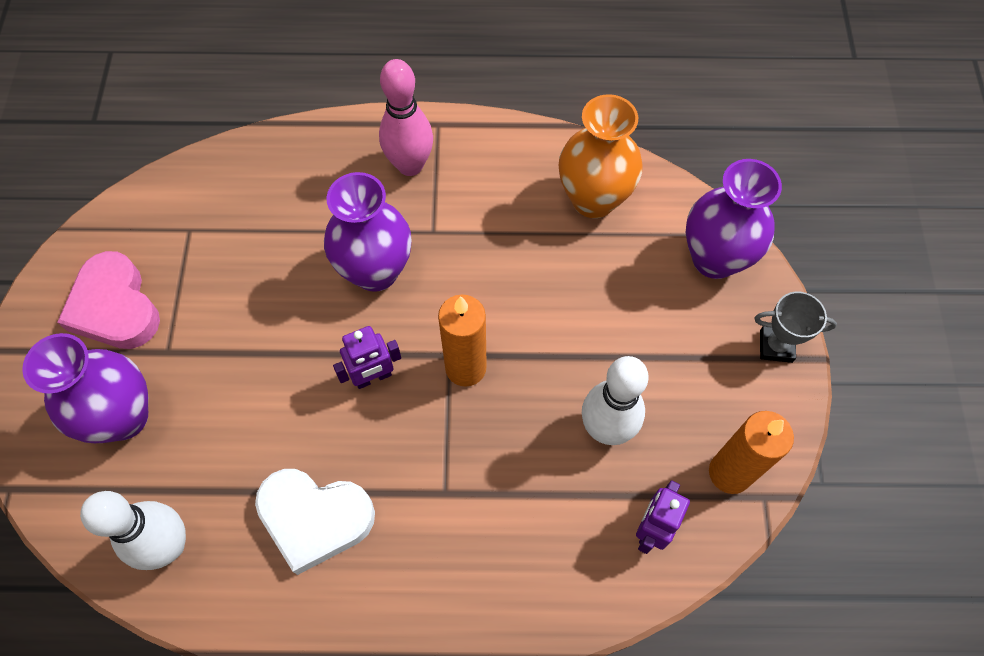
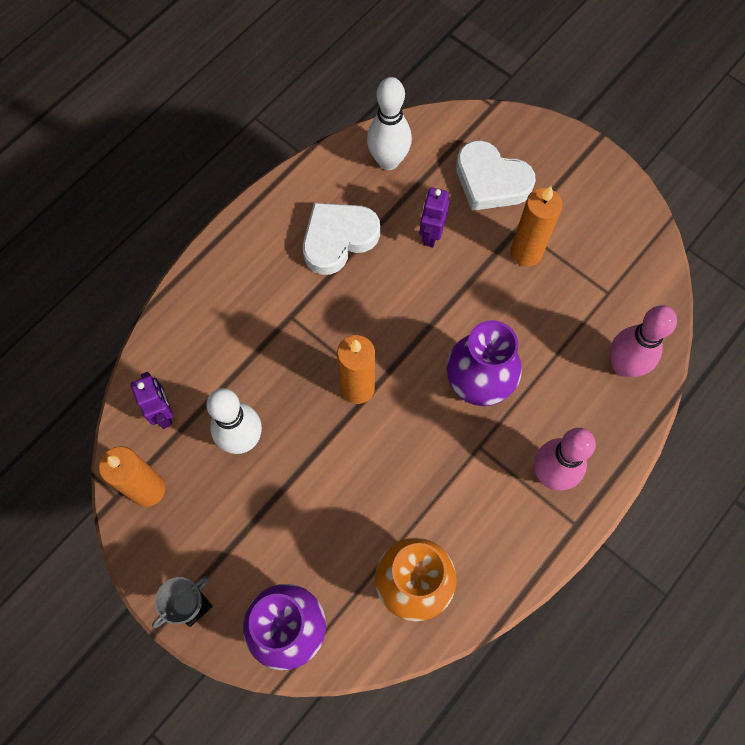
camera: 130 degrees right, 5 degrees up
(115, 307) = (577, 217): pink heart -> none
(123, 417) = (491, 181): purple vase -> white heart
(194, 325) = (526, 253): none -> orange candle
(260, 174) = (623, 366): none -> pink bowling pin
(373, 377) = (399, 329): purple robot -> purple robot (431, 234)

